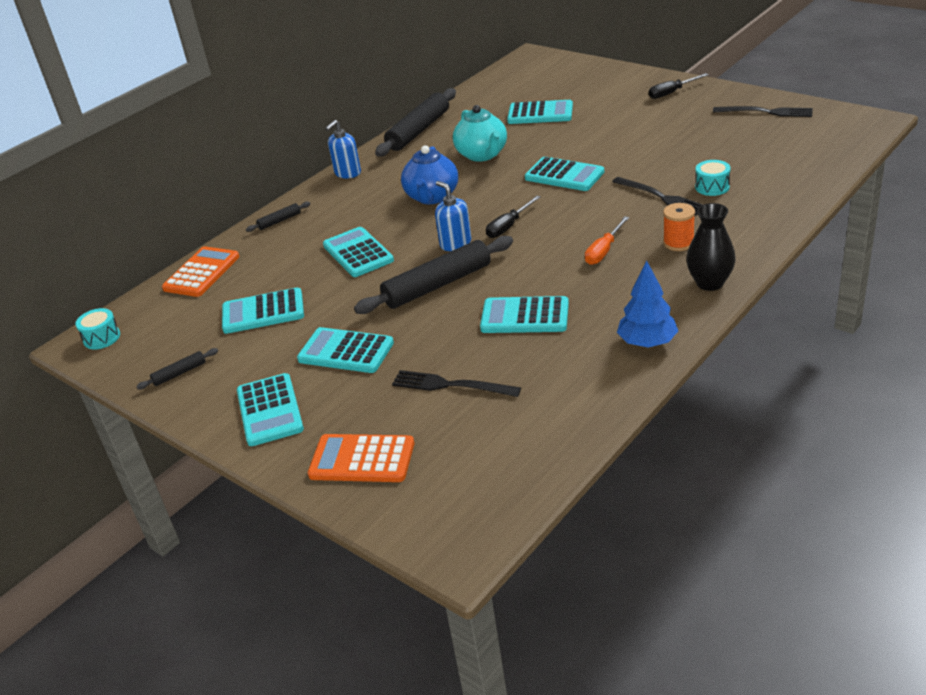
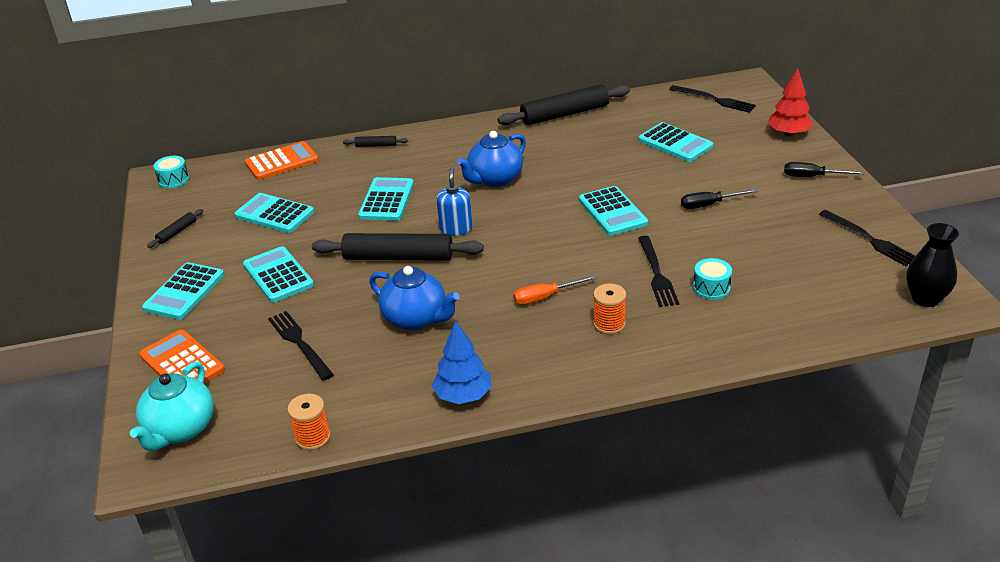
camera: 35 degrees right, 0 degrees up
(179, 373) = (177, 232): black rolling pin -> black rolling pin turned 60 degrees counterclockwise
(347, 173) = (468, 127): blue soap dispenser -> none
(482, 155) = (579, 160): turquoise teapot -> turquoise teapot (180, 430)
(508, 226) = (510, 235): black screwdriver -> black screwdriver (709, 205)
(525, 75) = (714, 100): none -> black fork
(525, 316) = (416, 319): turquoise calculator -> blue teapot
(574, 437) = (313, 437): none -> orange spool
(613, 74) = (788, 133): none -> red tree
(709, 283) = (580, 374): black vase -> black vase (925, 299)

